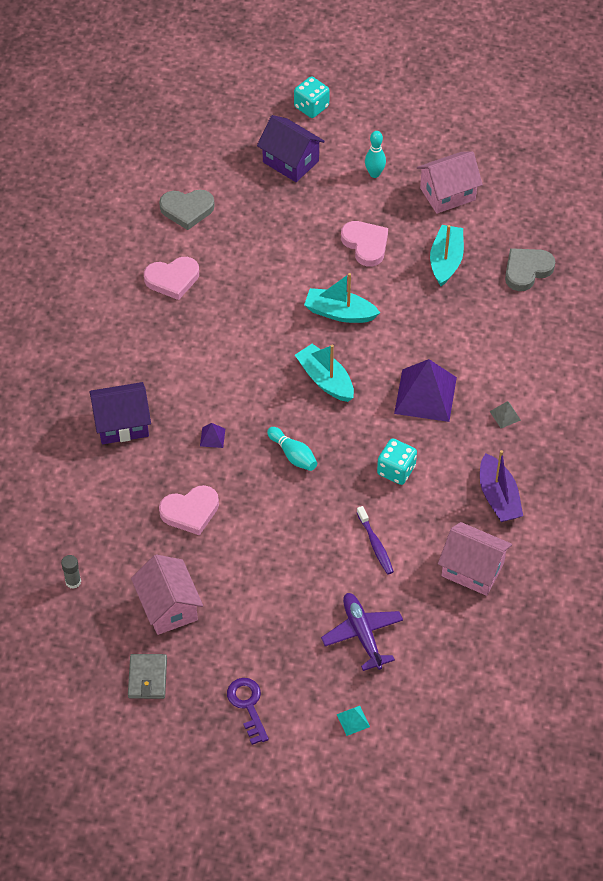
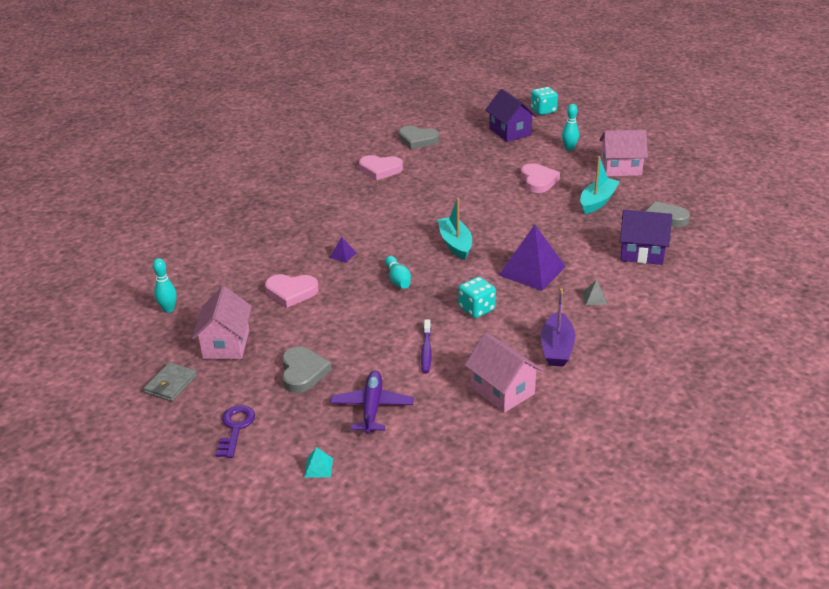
camera: 25 degrees right, 20 degrees down
(73, 581) = (168, 309): grey glue stick -> turquoise bowling pin
(122, 424) = (282, 233): purple house -> purple house (642, 253)
(270, 615) = (303, 372): none -> grey heart
(339, 313) = (493, 211): turquoise boat -> none

